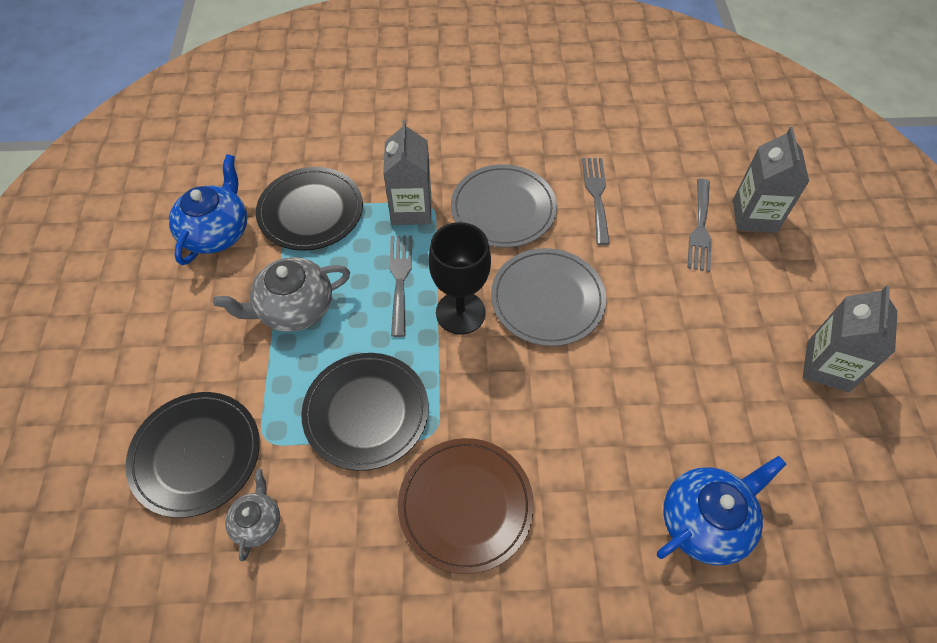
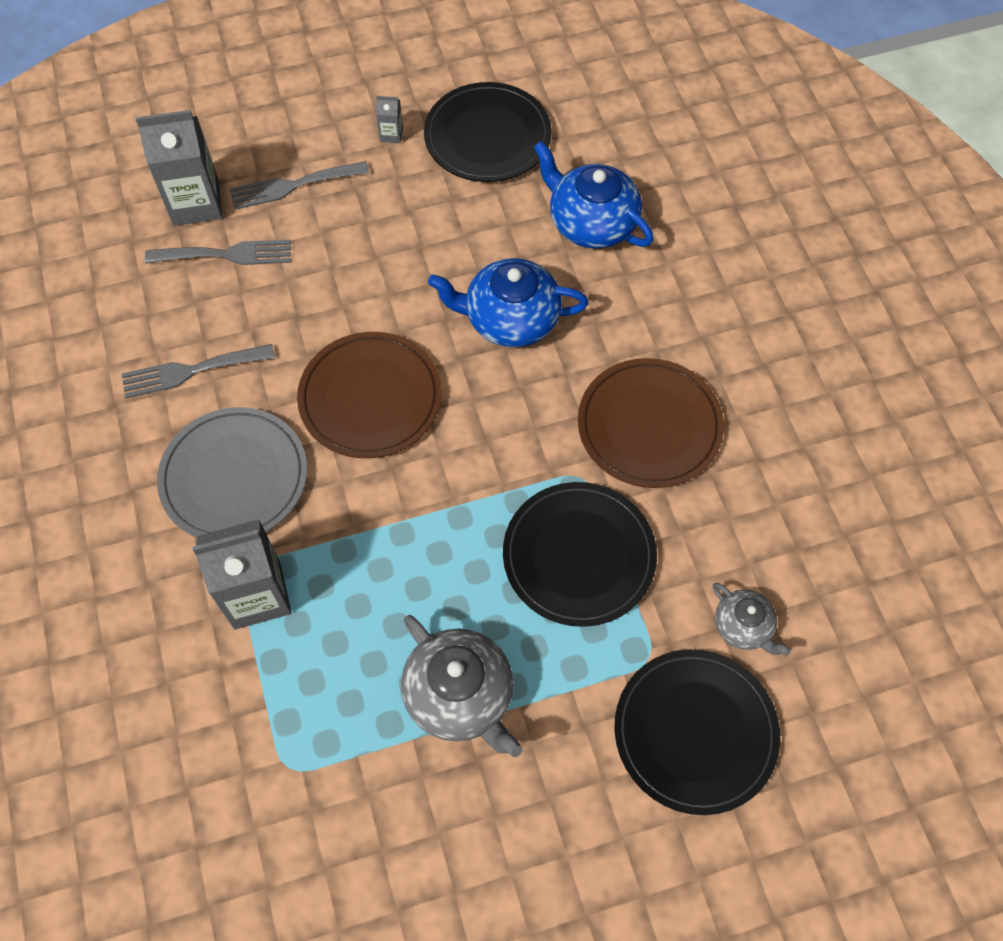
camera: 105 degrees left, 5 degrees up
(217, 232) = (356, 867): blue teapot -> blue teapot (510, 319)
(257, 522) = (743, 626): grey teapot -> grey teapot turned 120 degrees counterclockwise
(311, 211) = (288, 738): black plate -> black plate (487, 136)
(400, 279) = (381, 574): grey fork -> grey fork (293, 186)
(460, 313) = (414, 489): black goblet -> none
(547, 299) = (370, 398): grey plate -> brown plate
(827, 366) = (391, 134): grey carton -> grey carton, size x0.43

